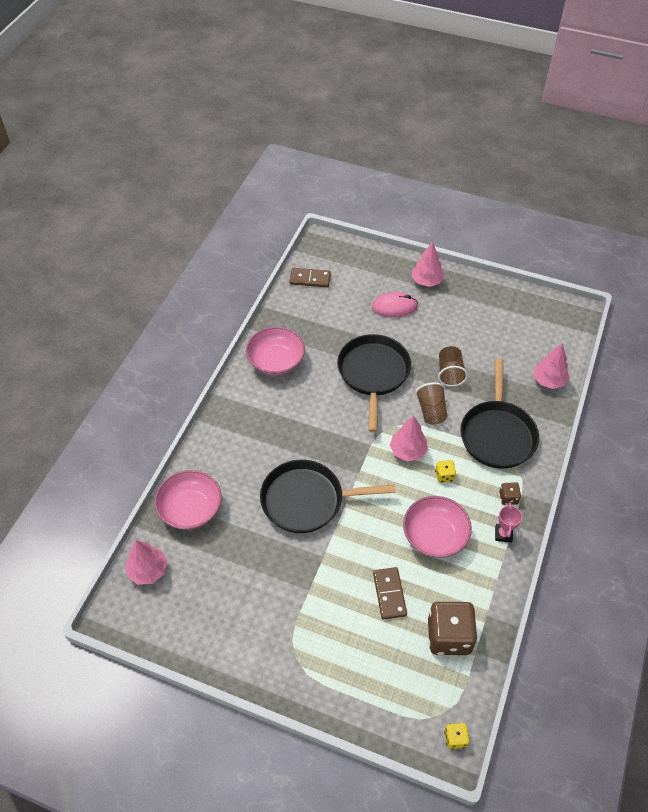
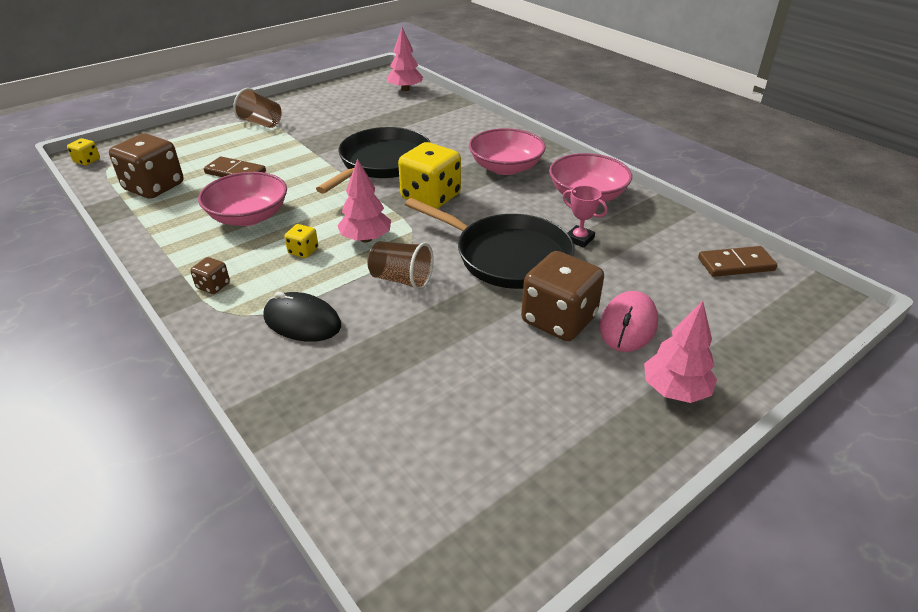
camera: 120 degrees right, 15 degrees down
(190, 509) = (441, 113): pink bowl -> pink bowl (505, 167)
(310, 279) = (736, 264): brown domino -> brown domino turned 45 degrees clockwise
(335, 443) = (431, 197): none -> yellow dice
(411, 333) = (558, 319): none -> brown dice
(450, 373) = (447, 325): brown cup -> brown cup (261, 123)
(497, 434) = (302, 321): black pan -> black mouse
(503, 534) = (183, 261): pink trophy -> pink trophy (579, 239)
(548, 380) = (326, 436): pink tree -> none

